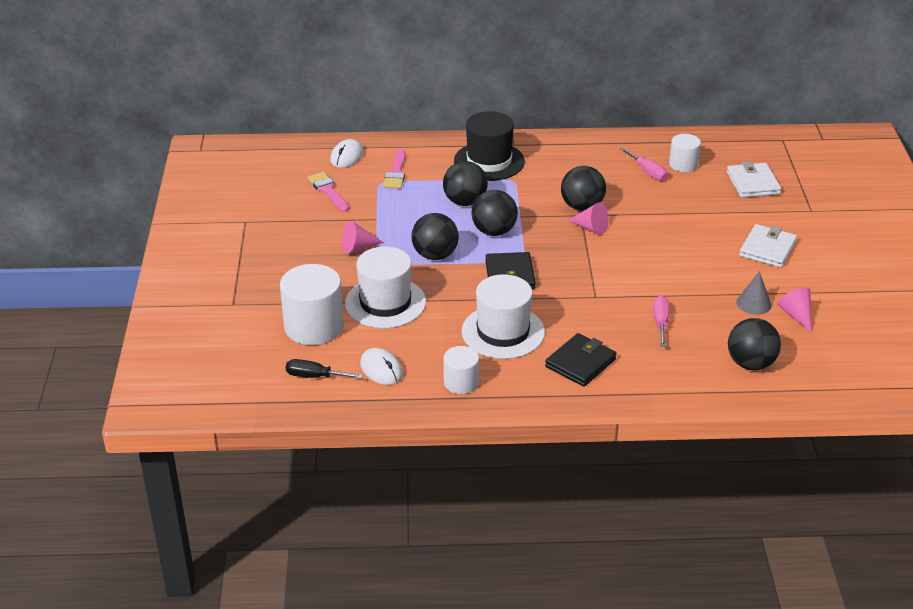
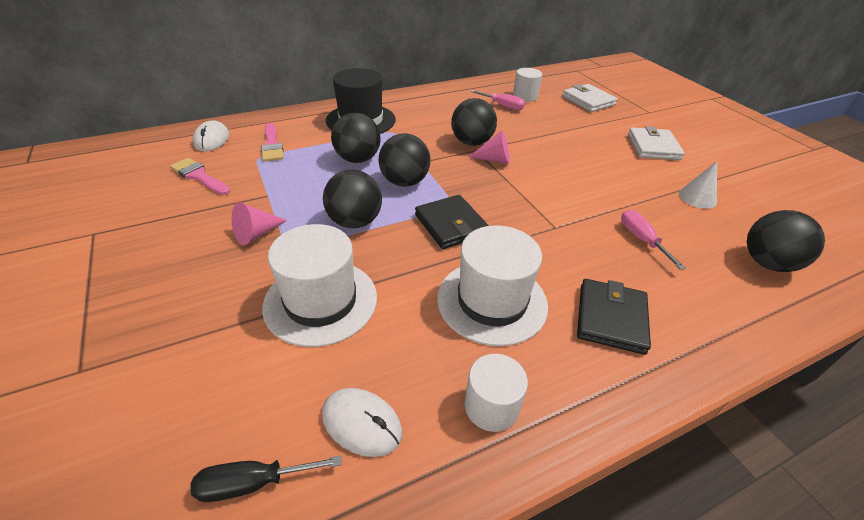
camera: 25 degrees left, 5 degrees up
(314, 327) = (226, 374): white cylinder -> none
(753, 303) = (697, 197): grey cone -> white cone
(796, 315) = (742, 200): pink cone -> none

